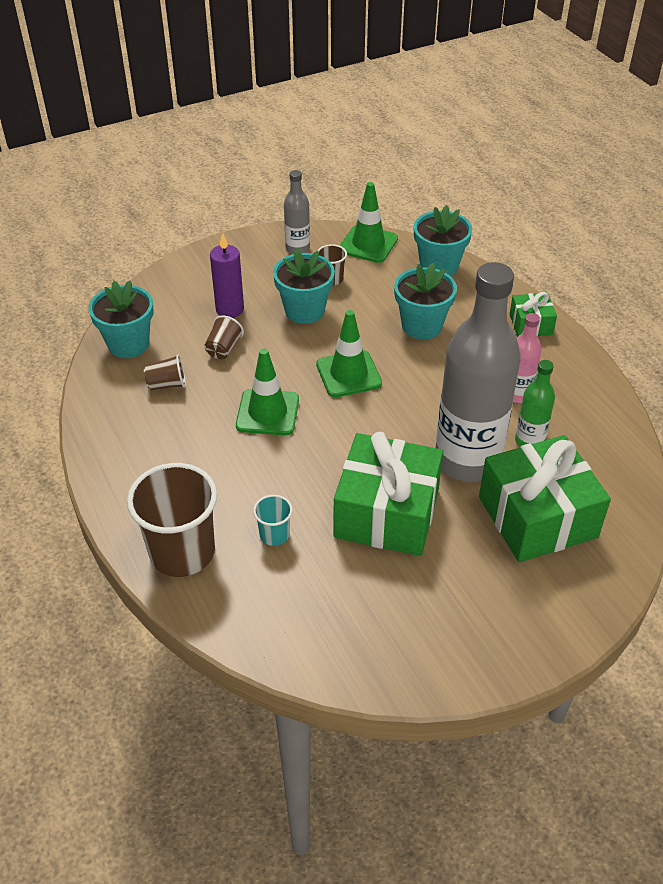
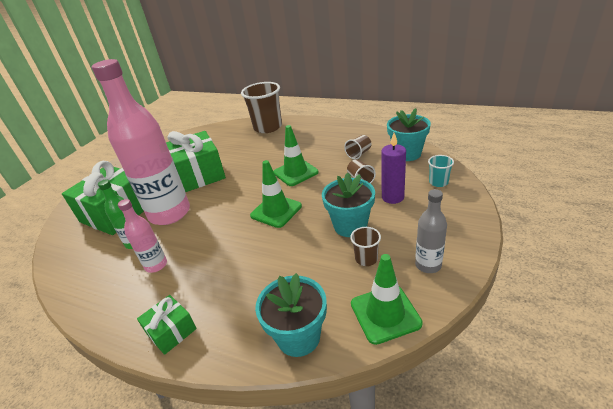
camera: 145 degrees right, 10 degrees down
(274, 535) = (239, 146): turquoise cup -> turquoise cup (438, 182)
(422, 326) = (260, 269): turquoise flower pot -> none
(467, 460) = (170, 213): grey bottle -> pink bottle

